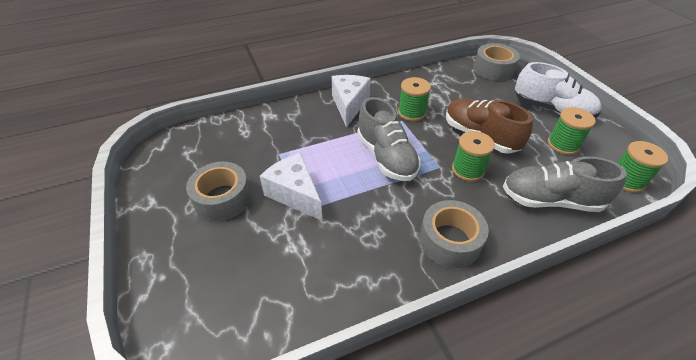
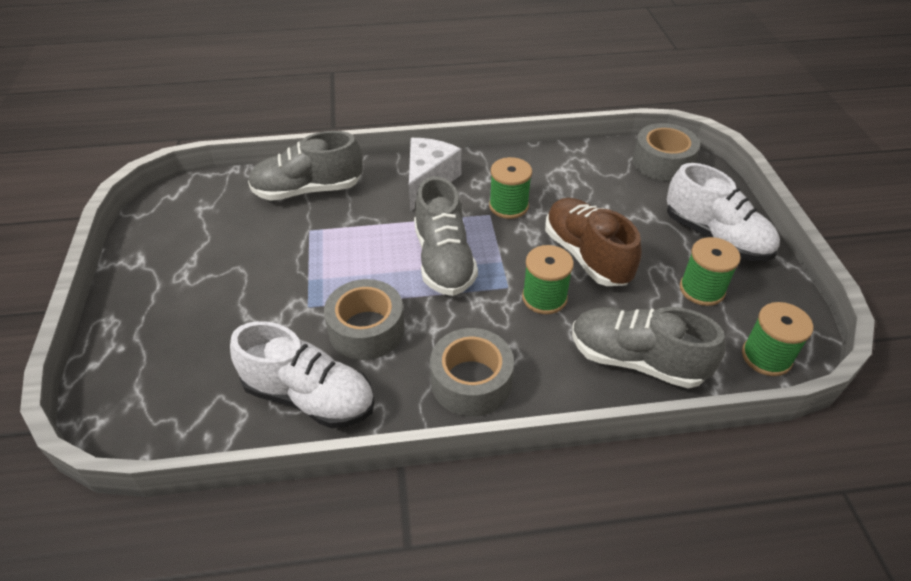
camera: 15 degrees right, 0 degrees up
(222, 198) = (220, 273): grey tape -> grey tape (366, 329)
(265, 125) = (308, 190): none -> grey shoe
(295, 194) = (307, 284): white cheese -> none
(336, 281) = (309, 397): none -> white shoe

